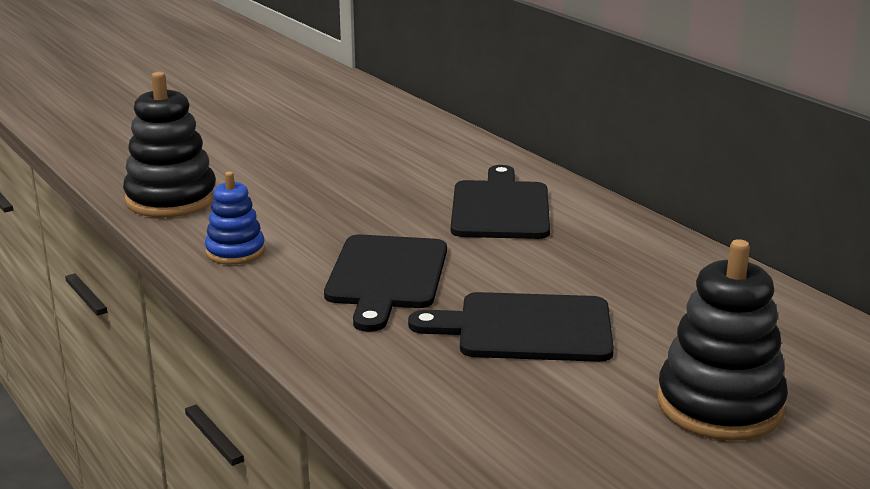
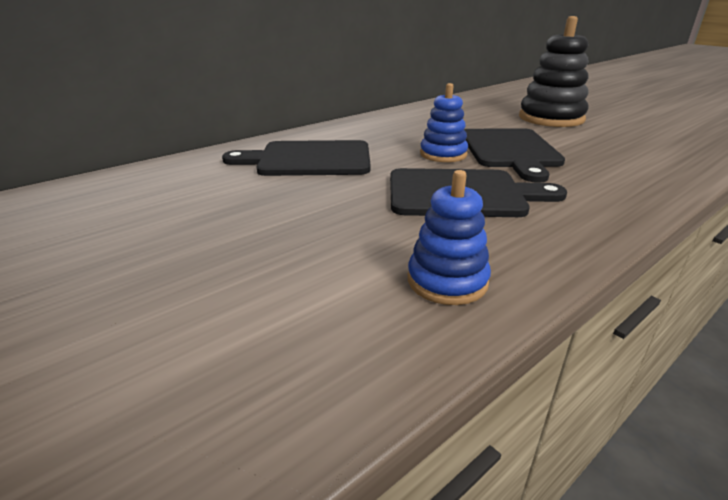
camera: 95 degrees left, 5 degrees up
(171, 199) = (256, 386): black stacking toy -> none
(513, 281) = (443, 154): none -> blue stacking toy

